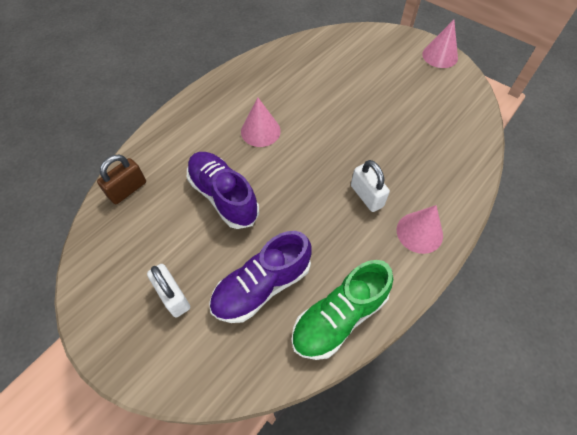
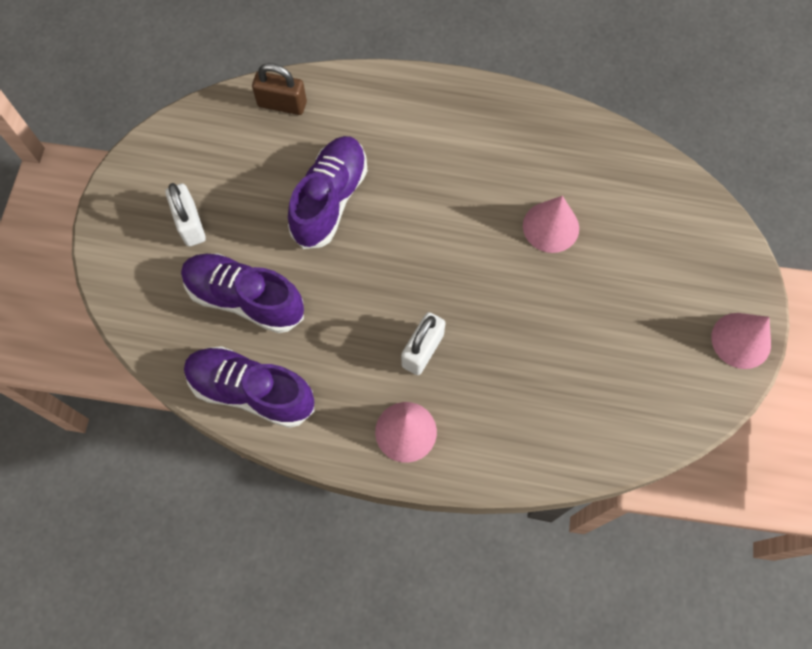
camera: 60 degrees right, 10 degrees up
(173, 296) = (190, 224): white padlock -> white padlock turned 45 degrees counterclockwise
(260, 131) = (445, 185): pink cone -> pink cone (551, 227)
(339, 317) = (251, 391): green shoe -> purple shoe

